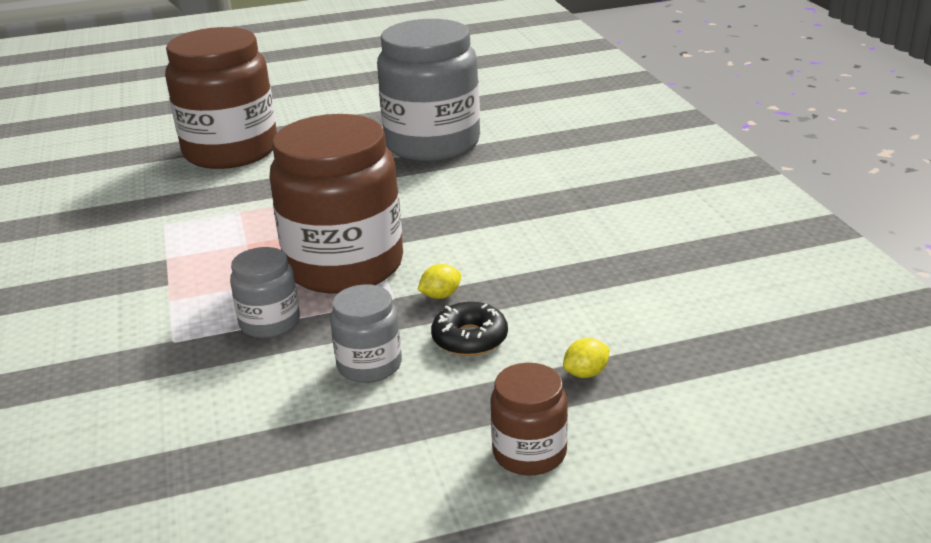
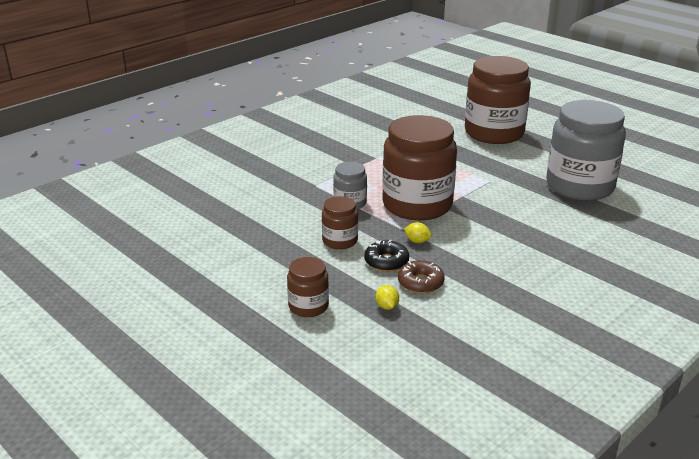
camera: 60 degrees right, 0 degrees up
(369, 365) = (340, 241): grey jar -> brown jar
(548, 326) = (420, 283): none -> brown donut
(586, 373) = (387, 306): yellow lemon -> yellow lemon turned 45 degrees clockwise

